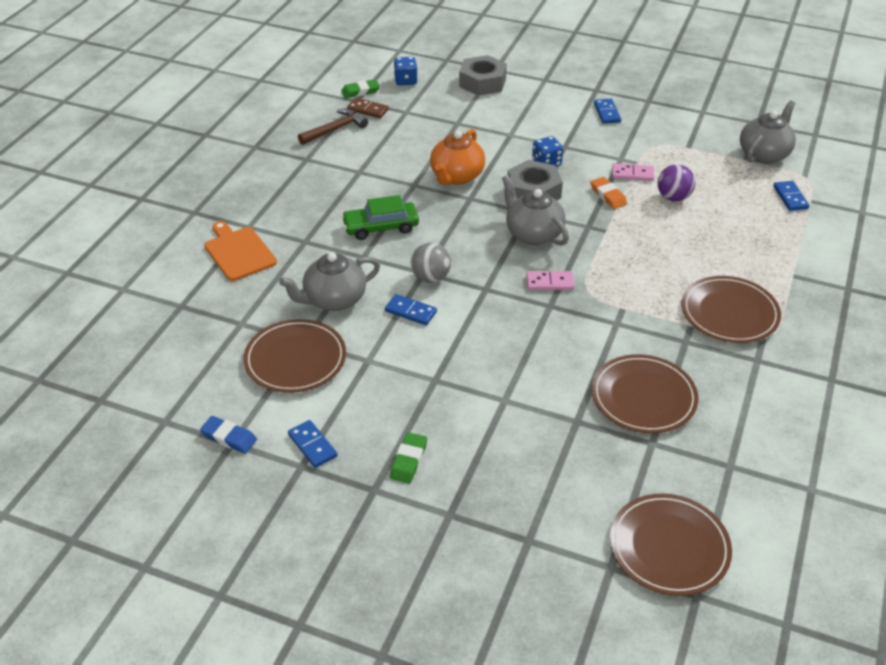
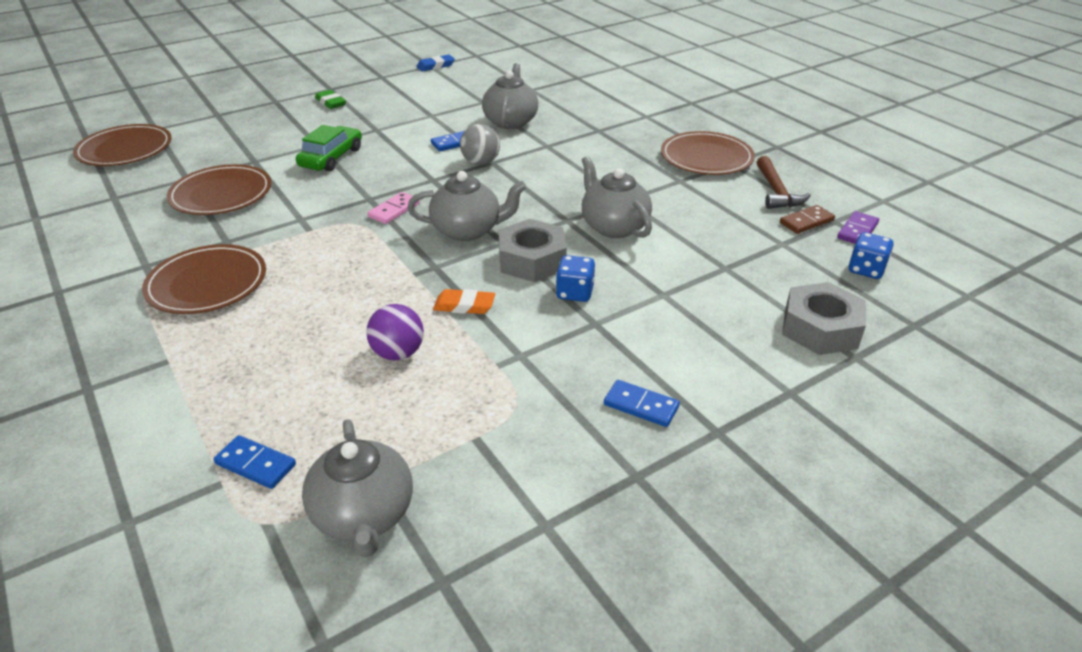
camera: 125 degrees right, 5 degrees down
(238, 252) = (615, 105): orange cutting board -> none
(295, 359) = (470, 96): brown plate -> brown plate (706, 157)
(312, 445) = (390, 83): blue domino -> none
(360, 91) = (857, 231): green eraser -> purple domino
(381, 227) = (577, 164): green car -> green car (331, 158)
(456, 176) = (613, 226): orange teapot -> grey teapot
(632, 174) = (479, 347): pink domino -> none

